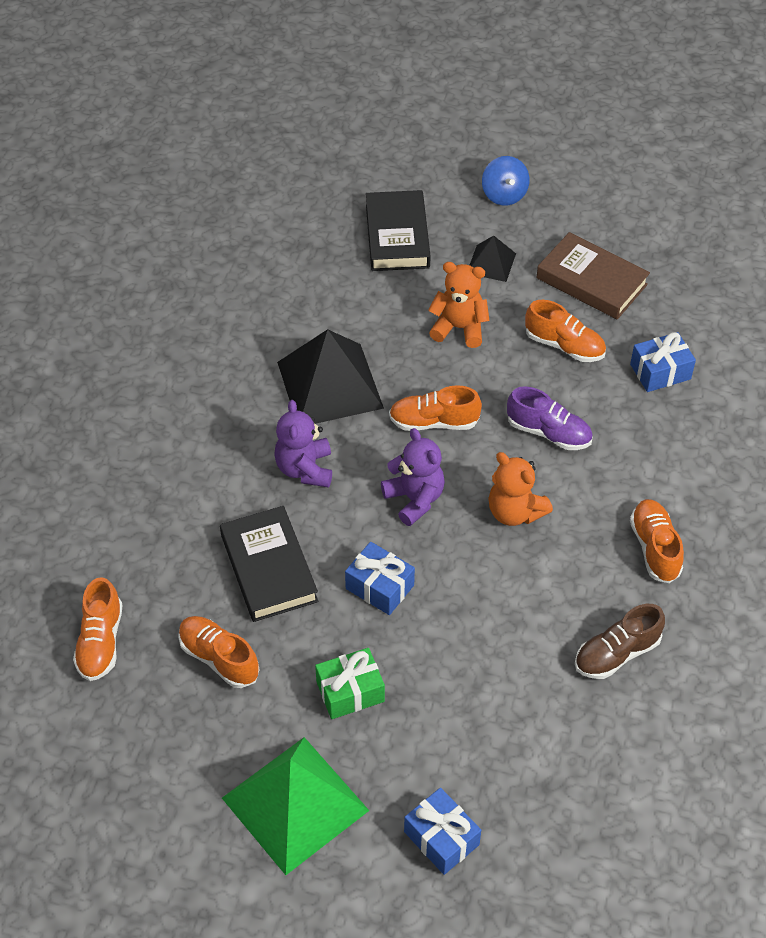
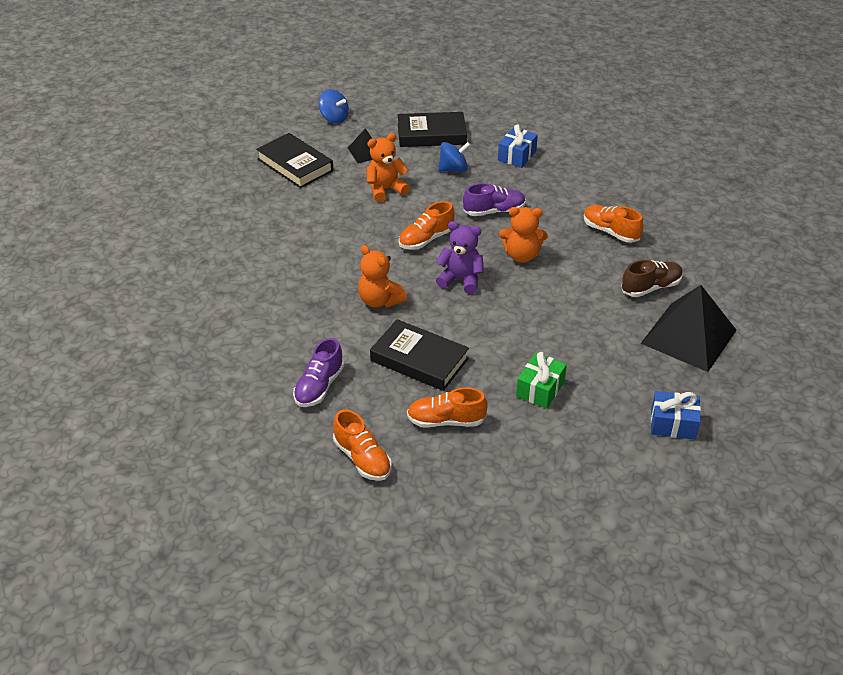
camera: 40 degrees left, 10 degrees down
(145, 531) = (319, 386): none -> purple shoe
(295, 804) = (579, 461): green pyramid -> none
(305, 469) = (380, 301): purple teddy bear -> orange teddy bear
(329, 384) = (343, 253): black pyramid -> black pyramid (688, 336)
(380, 587) = (493, 331): blue gift -> none
(564, 346) = (453, 169): orange shoe -> blue spinning top
(591, 281) = (431, 134): brown book -> black book
(616, 653) = (651, 287): brown shoe -> brown shoe turned 135 degrees counterclockwise

